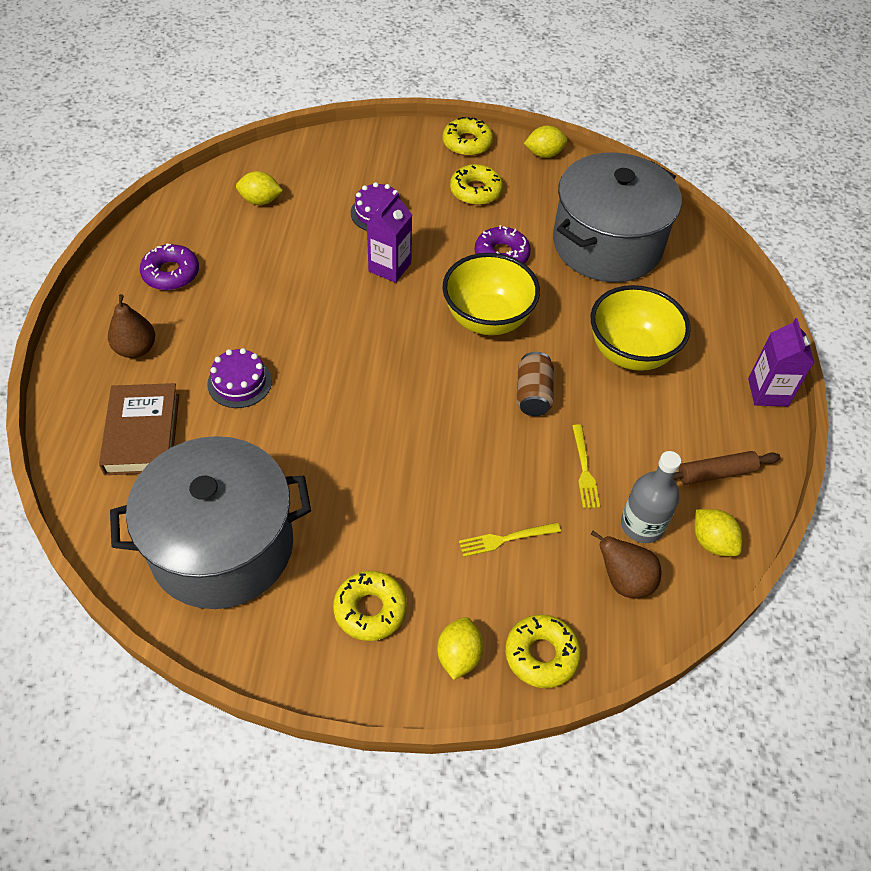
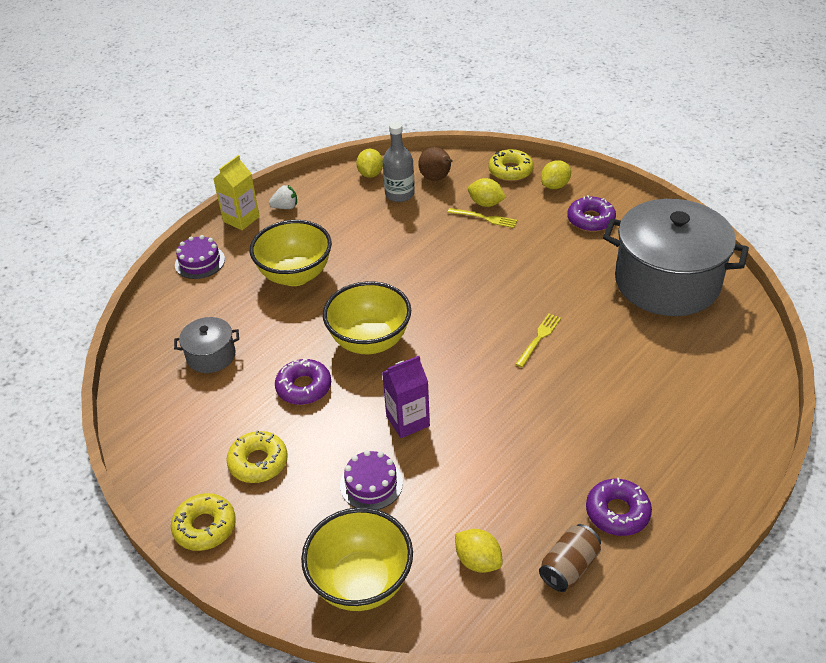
camera: 140 degrees left, 10 degrees down
(136, 349) = (680, 447): brown pear -> none
(142, 433) = (698, 373): brown book -> none
(239, 382) = (602, 379): purple cake -> purple cake (200, 262)
(332, 158) = (361, 582): none -> yellow bowl
(370, 609) = (590, 220): yellow donut -> purple donut
(533, 395) = (390, 279): brown can -> brown can (569, 567)
(544, 154) = (150, 472): yellow lemon -> yellow lemon (486, 204)
(584, 470) = (403, 229): yellow fork -> yellow fork (539, 338)
(607, 244) = (211, 356): grey pot -> grey pot, size x0.45
(716, 473) = (328, 197): brown rolling pin -> none
(744, 433) = (285, 207): none -> white strawberry
(768, 392) = (241, 219): purple carton -> yellow carton

